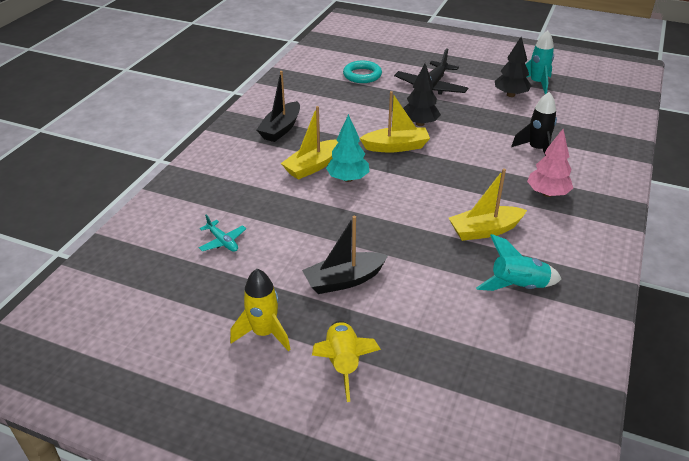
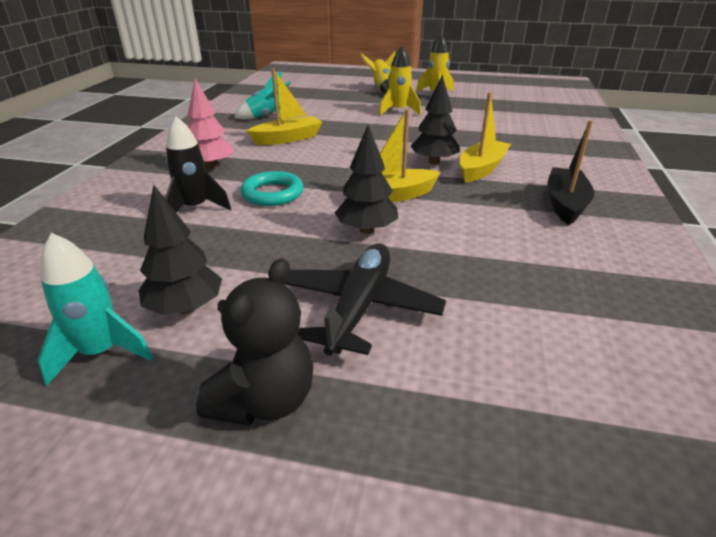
camera: 170 degrees right, 5 degrees down
(223, 241) = (507, 120): turquoise plane -> none
(344, 280) = (398, 111): black boat -> yellow rocket
(347, 179) = (434, 162): turquoise tree -> black tree
(362, 75) = (526, 330): turquoise ring -> turquoise ring (272, 193)
(467, 67) = (265, 400): none -> black teddy bear

